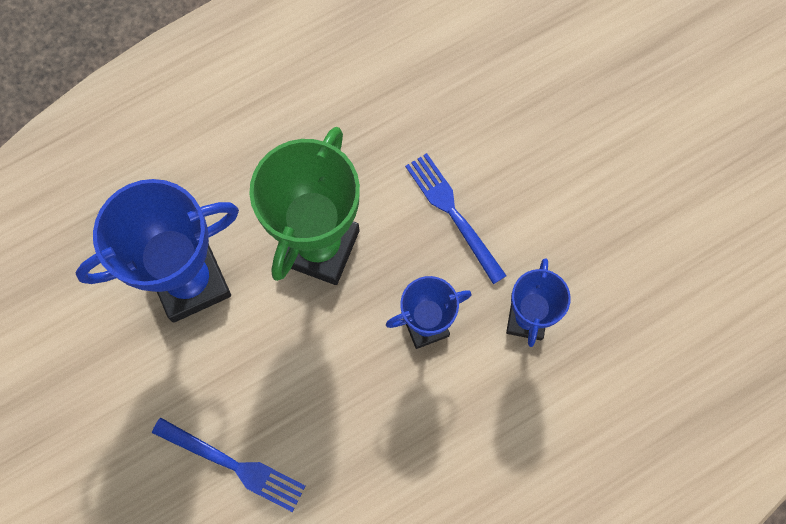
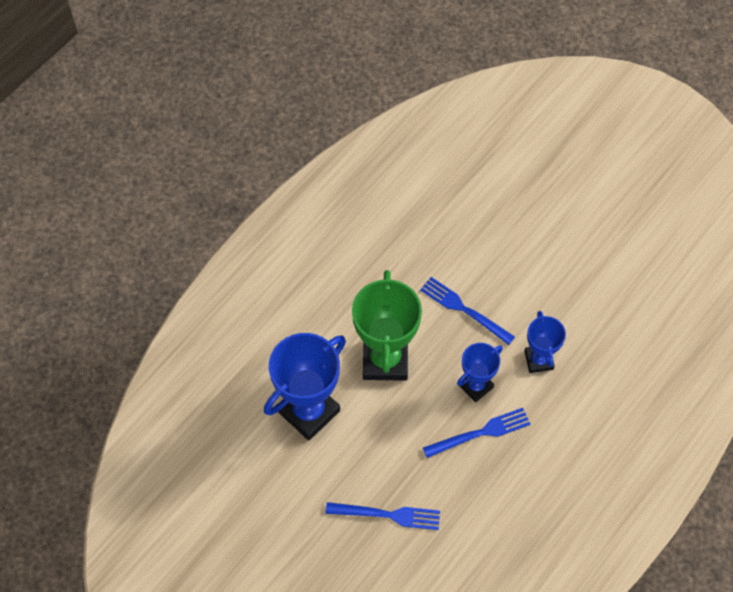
camera: 20 degrees left, 10 degrees down
(407, 394) = (481, 432): none -> blue fork

